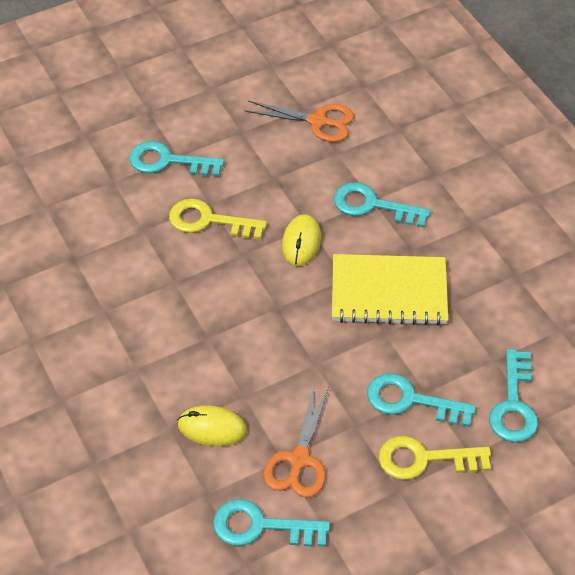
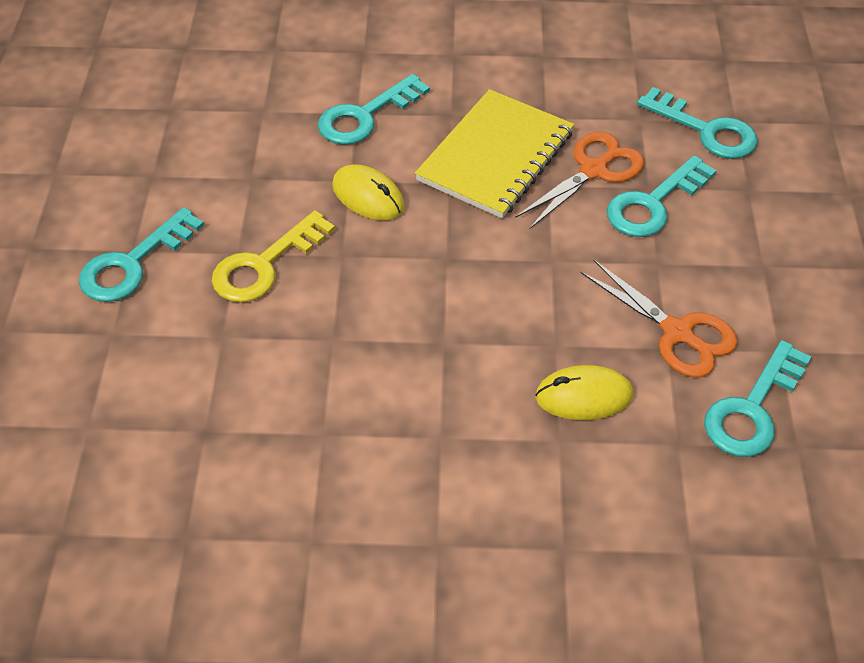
camera: 60 degrees left, 0 degrees up
(212, 428) = (583, 396): yellow mouse -> yellow mouse turned 45 degrees clockwise
(318, 121) = (202, 105): orange scissors -> orange scissors (593, 170)
(424, 459) = (735, 227): yellow key -> none

